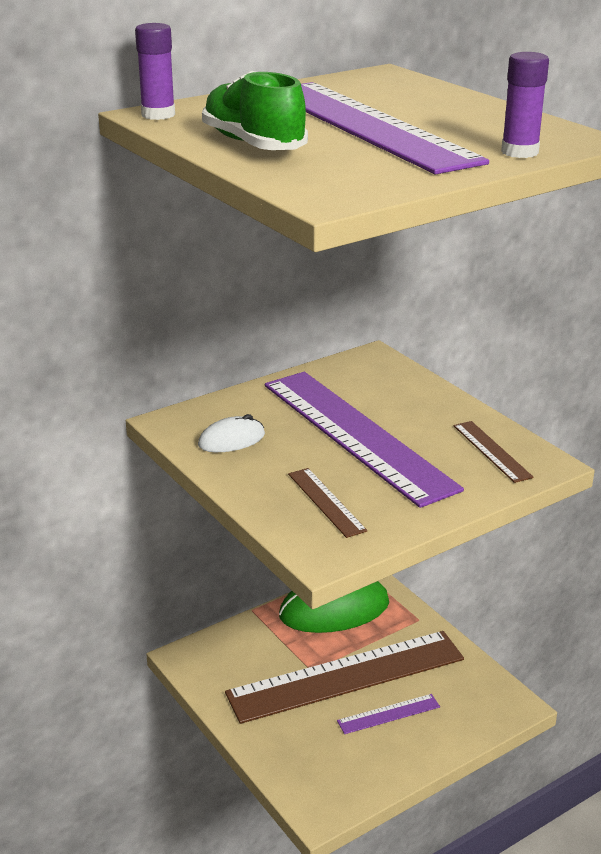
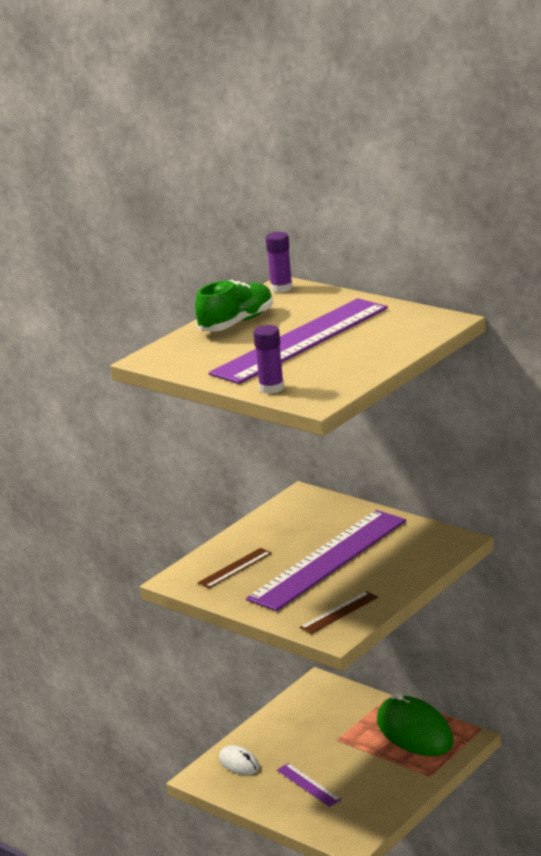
camera: 75 degrees right, 5 degrees down
(231, 440) = (292, 520): white mouse -> white mouse (239, 763)
(346, 676) = (339, 756): brown ruler -> none

